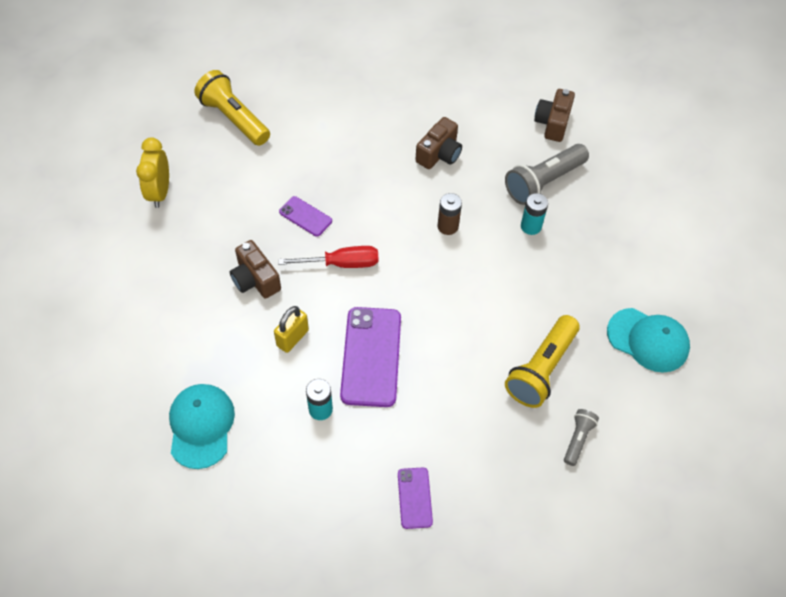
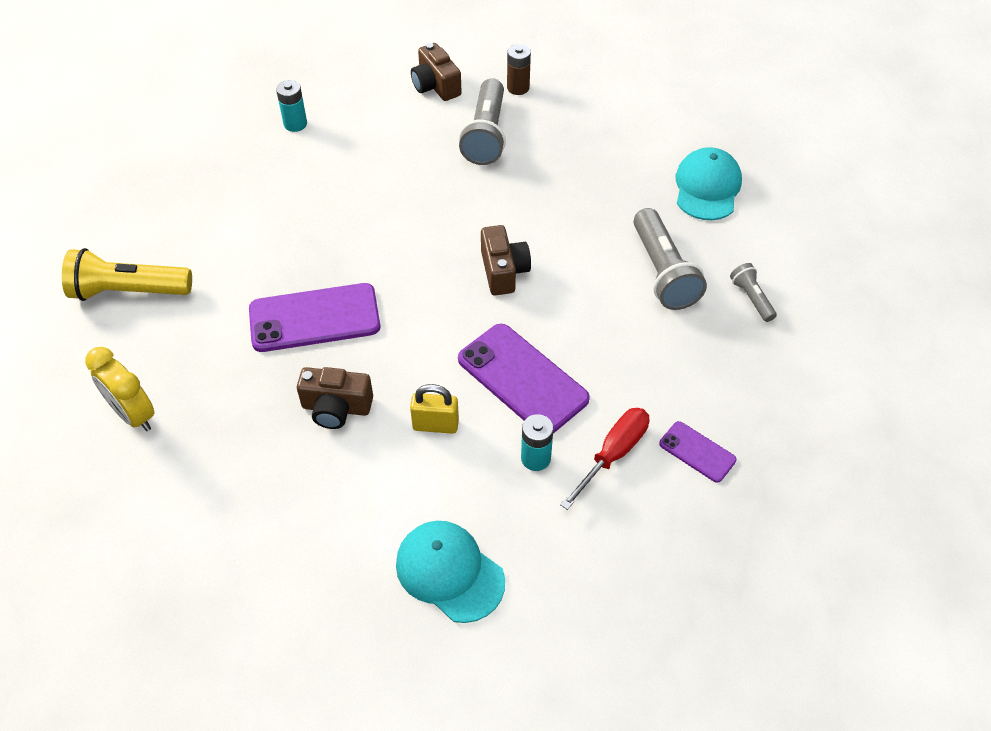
camera: 45 degrees left, 5 degrees down
(292, 338) = (435, 425): yellow padlock -> yellow padlock turned 75 degrees counterclockwise
(305, 216) = (314, 318): purple phone -> purple phone, size x1.92
(342, 263) = (399, 329): red screwdriver -> red screwdriver (613, 454)
(439, 154) = (371, 177): brown camera -> brown camera (503, 271)
(447, 226) = (452, 227): brown battery -> brown battery (518, 88)
(531, 226) = (519, 175): turquoise battery -> turquoise battery (295, 124)
(541, 369) = (663, 272): yellow flashlight -> grey flashlight
(648, 340) = (707, 187): turquoise cap -> turquoise cap turned 60 degrees counterclockwise

